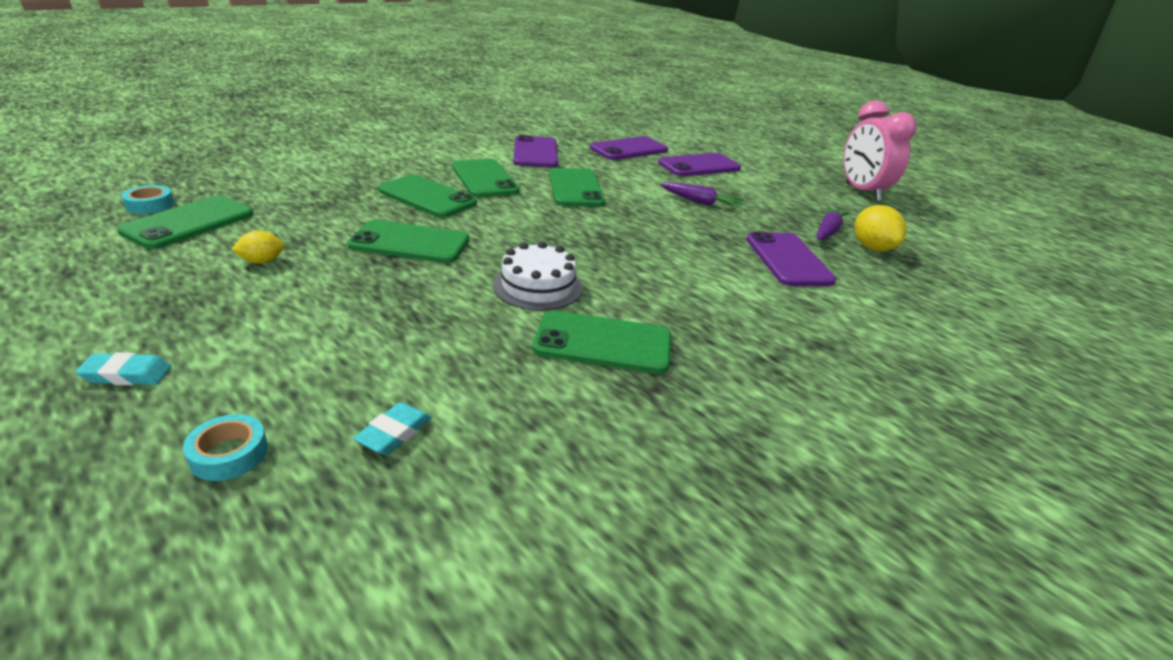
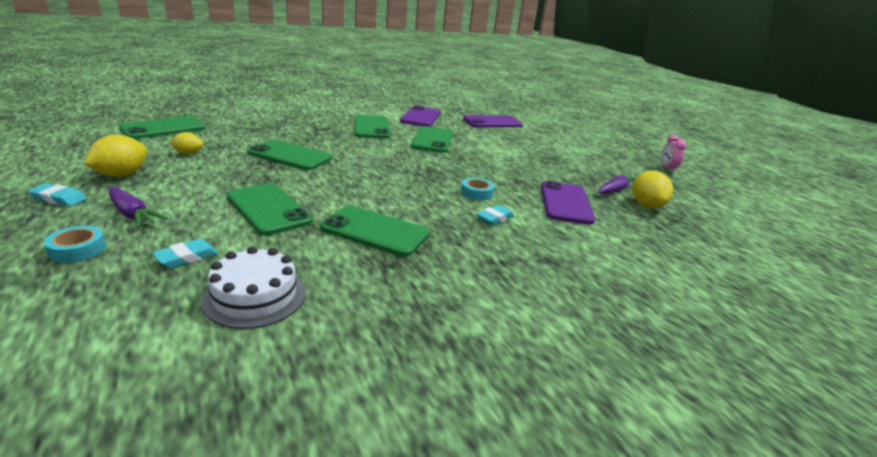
camera: 15 degrees right, 5 degrees down
(150, 205) = (149, 117): turquoise tape -> turquoise tape (476, 193)
(190, 315) = (121, 175): none -> yellow lemon
(427, 197) = (324, 133): green phone -> green phone (268, 209)
(538, 286) = (356, 192): white cake -> white cake (255, 296)
(699, 166) = (540, 138): purple phone -> none
(700, 202) = (522, 159): purple carrot -> purple carrot (132, 214)
(726, 297) = (494, 218): none -> turquoise eraser
(862, 192) = (667, 169): pink clock -> pink clock, size x0.49

